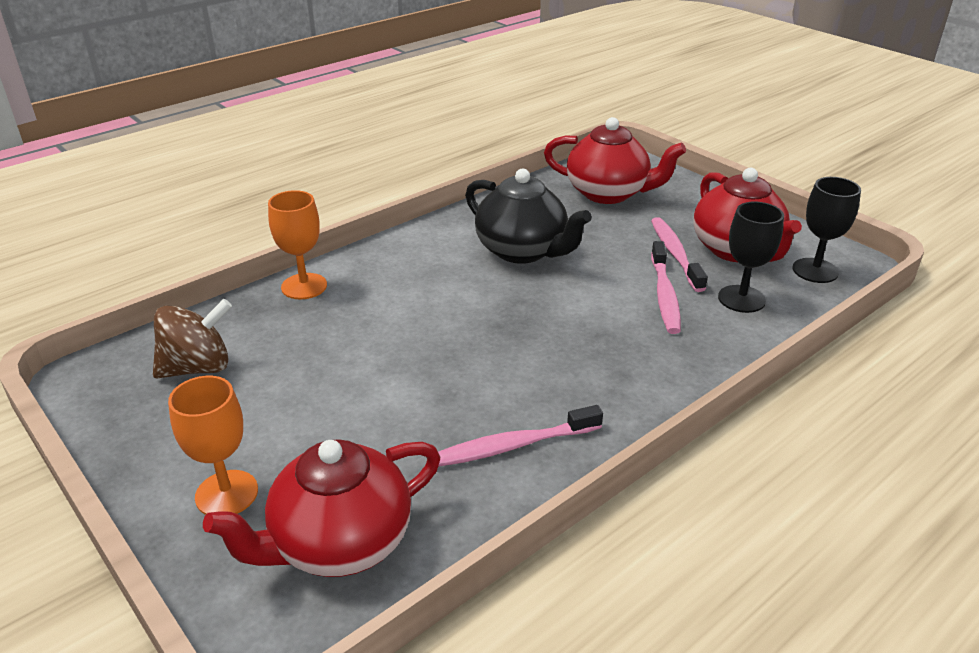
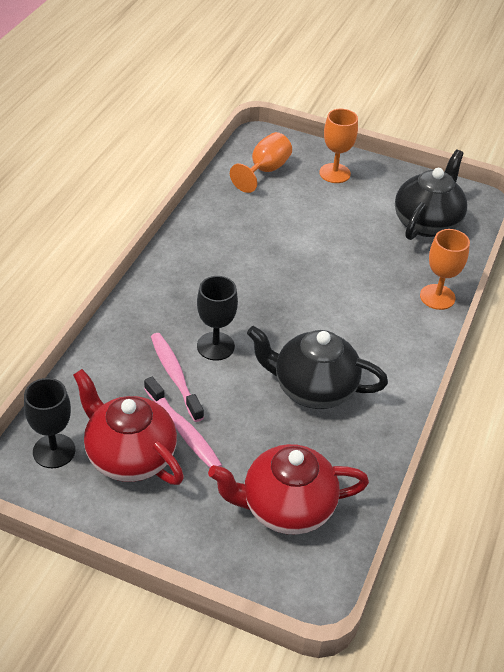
camera: 150 degrees right, 10 degrees up
(198, 367) = (427, 223): brown spinning top -> black teapot
(340, 542) = (265, 170): red teapot -> orange goblet
(513, 446) = (217, 232): pink toothbrush -> none
(741, 299) = (113, 392): black goblet -> black goblet (215, 346)

